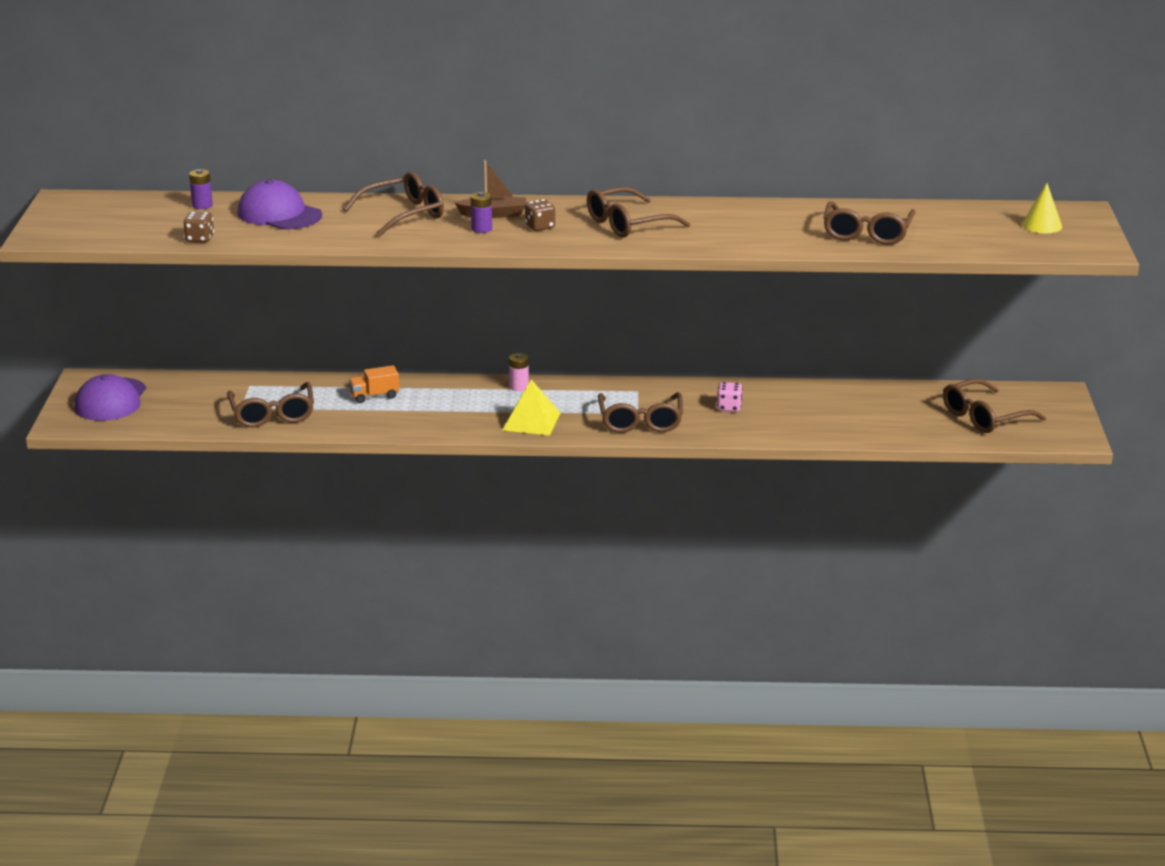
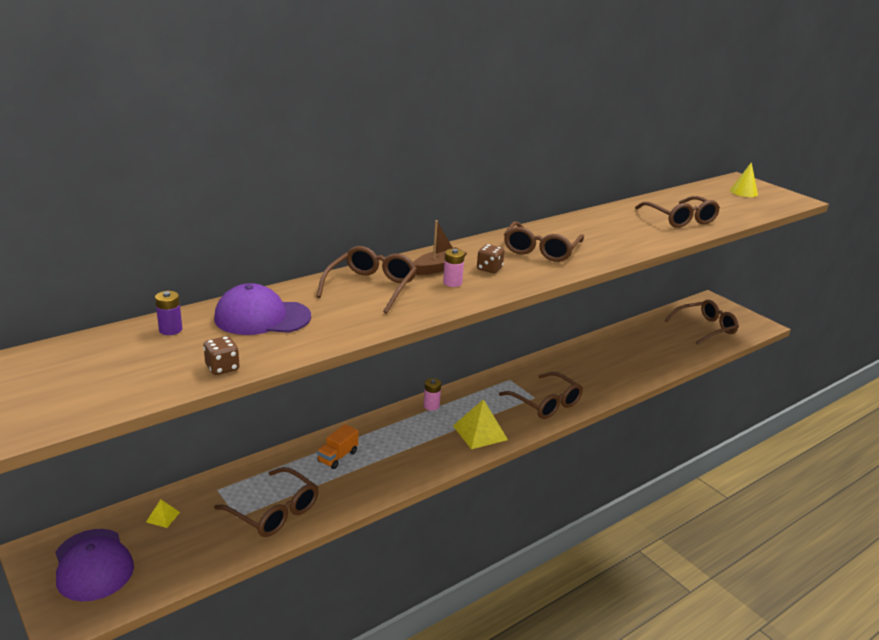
camera: 40 degrees left, 0 degrees up
(189, 389) = (163, 517): none -> yellow pyramid
(481, 229) = (452, 283): purple battery -> pink battery
(729, 407) = (578, 371): pink dice -> none
(984, 417) = (705, 328): brown glasses -> brown glasses turned 135 degrees counterclockwise

